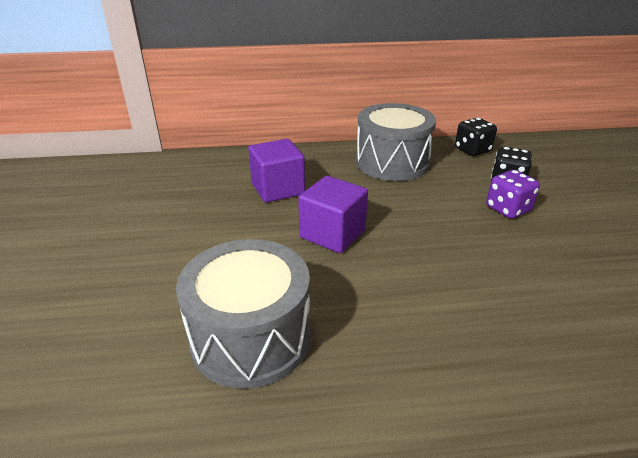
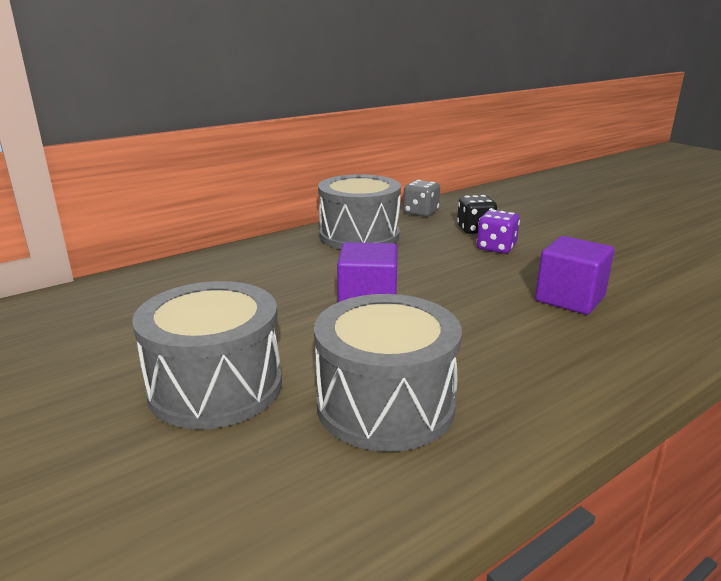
camera: 30 degrees left, 10 degrees down
(159, 271) = (215, 387): none -> grey drum
(278, 189) = (267, 282): purple cube -> purple cube (570, 298)
(472, 150) = (420, 212): black dice -> grey dice

